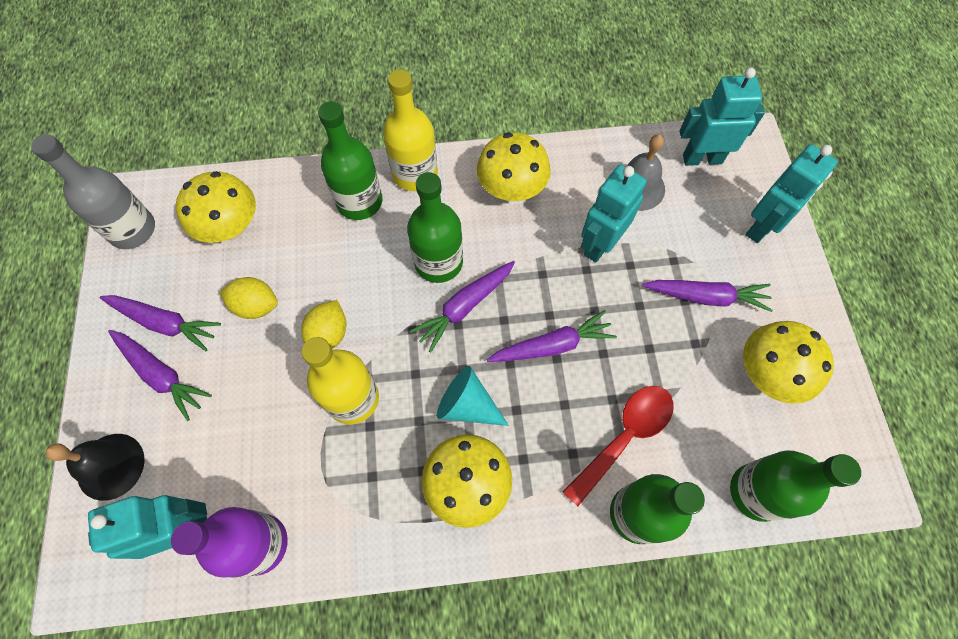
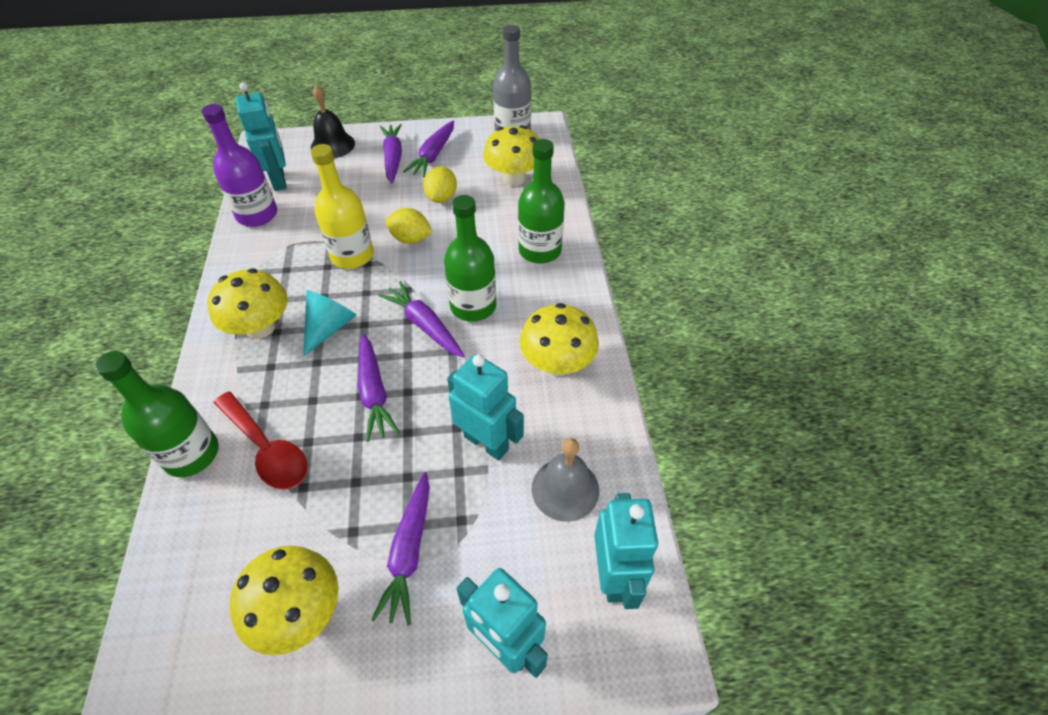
camera: 90 degrees right, 15 degrees down
(161, 375) = (393, 158): purple carrot -> purple carrot turned 135 degrees clockwise
(415, 173) = (572, 287): yellow bottle -> none
(756, 492) = (171, 573): green bottle -> none

